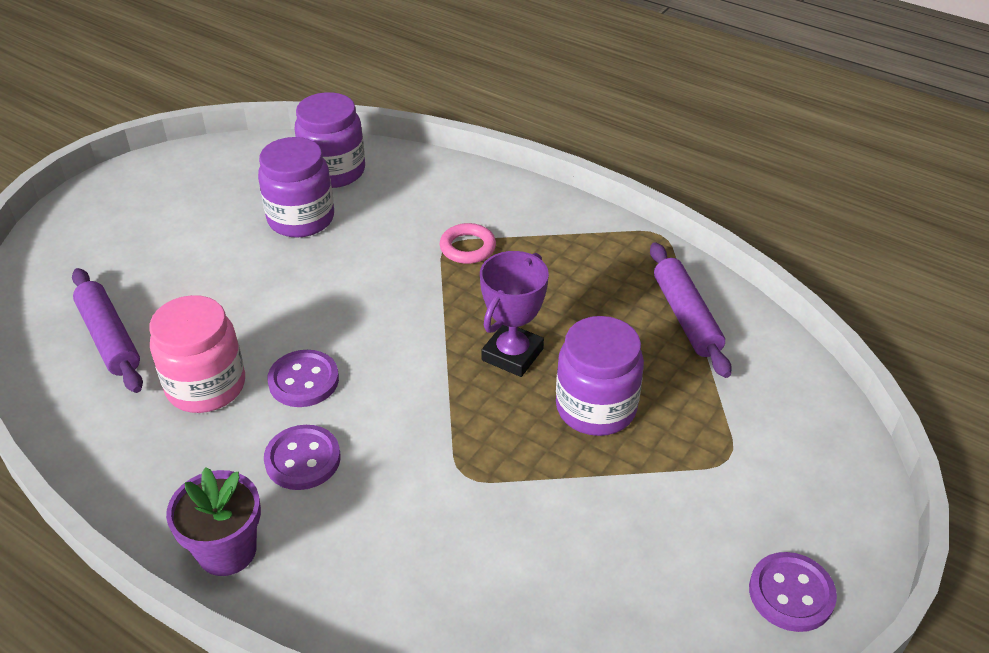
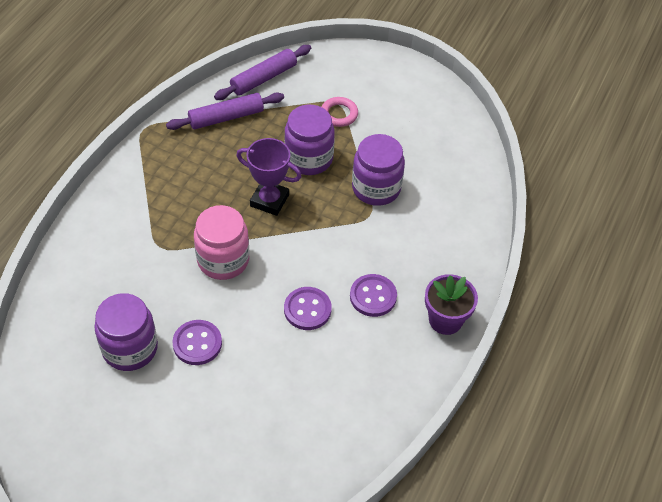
camera: 100 degrees left, 10 degrees up
(109, 338) = (281, 446): purple rolling pin -> purple rolling pin (264, 78)
(206, 386) = (320, 366): pink jar -> pink jar (223, 260)
(333, 171) = (63, 338): purple jar -> purple jar (376, 188)
(467, 247) = (162, 234): pink ring -> pink ring (339, 114)
(791, 593) = (415, 85): purple button -> purple button (197, 343)

